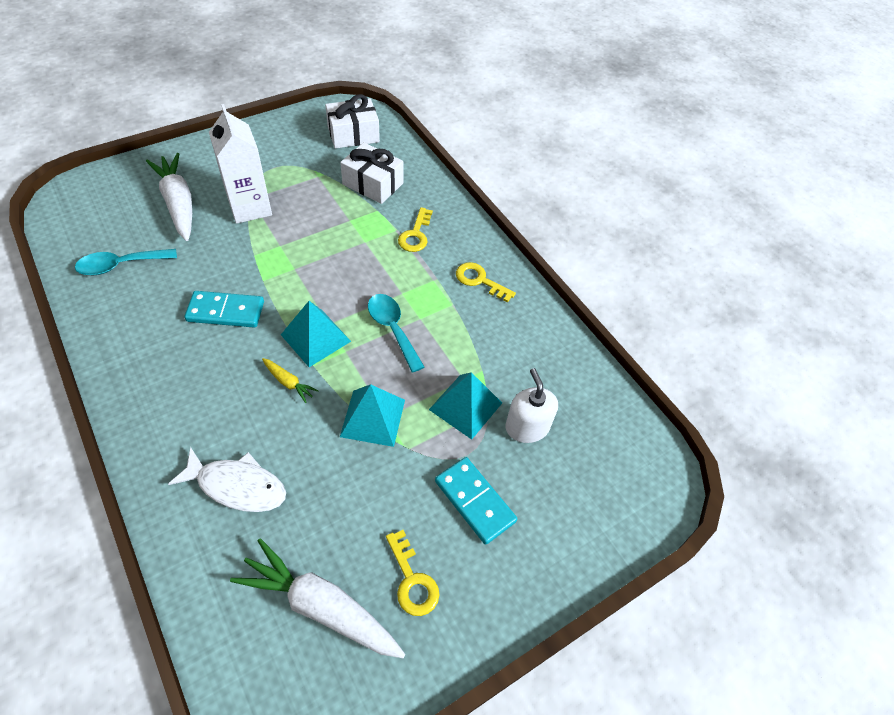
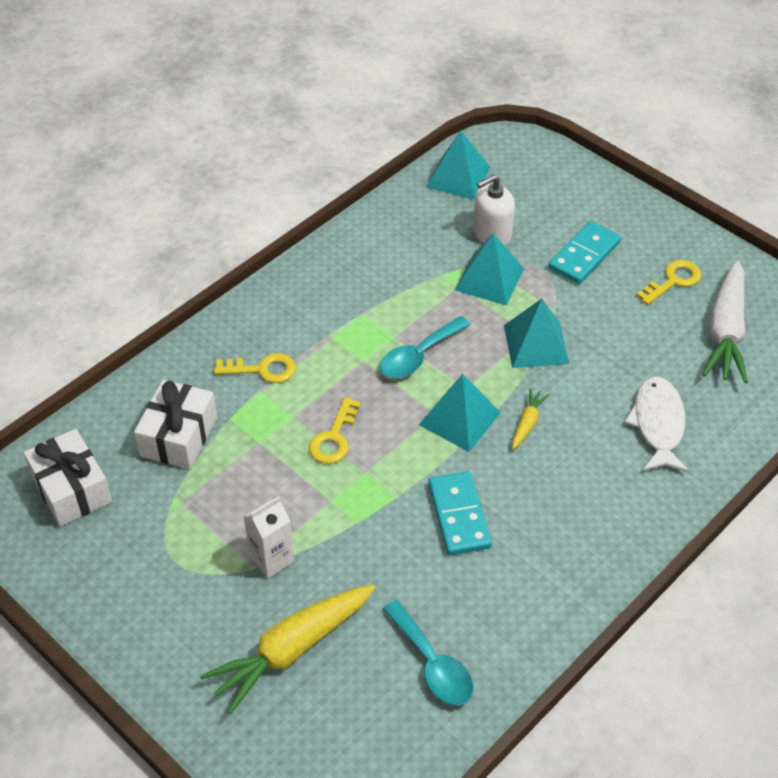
camera: 100 degrees left, 5 degrees down
(178, 203) = (291, 650): white carrot -> yellow carrot
(250, 208) = (271, 559): white carton -> white carton, size x0.61
(480, 281) = (317, 297): yellow key -> yellow key (334, 437)
(614, 422) = (458, 177): none -> turquoise pyramid

